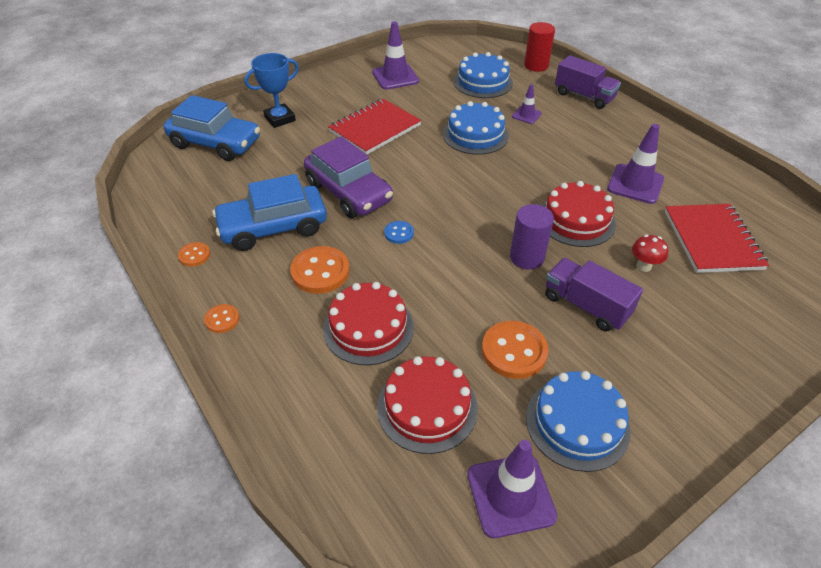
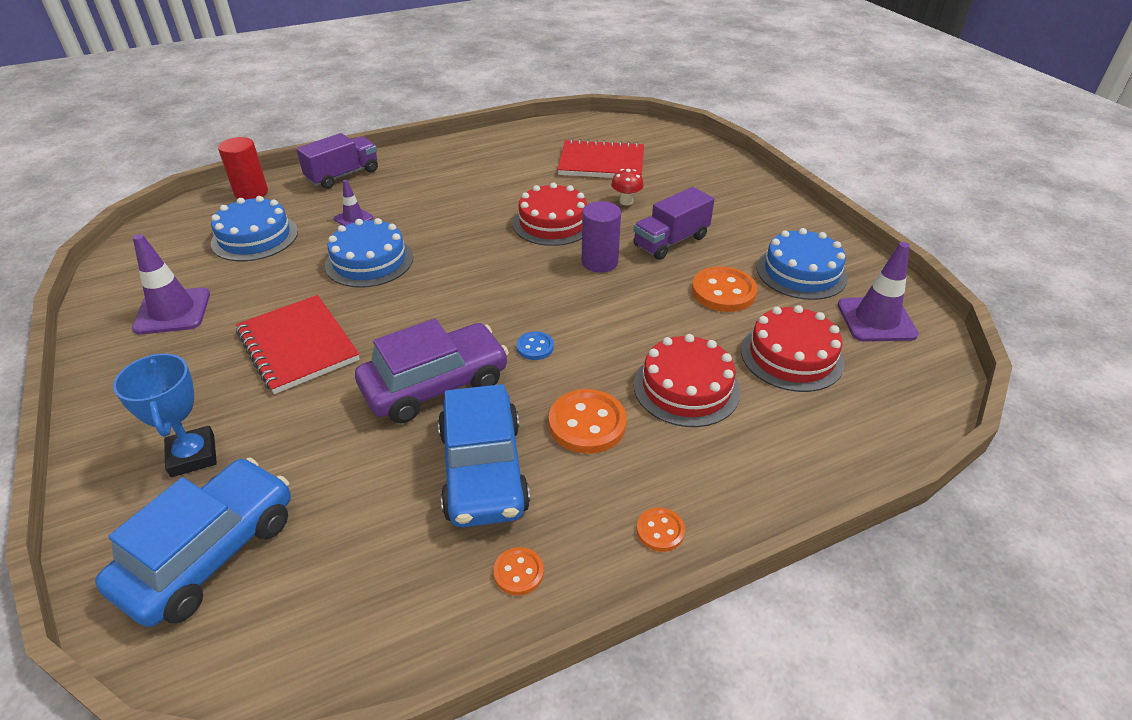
camera: 80 degrees left, 5 degrees down
(635, 184) = (512, 180): purple traffic cone -> none

